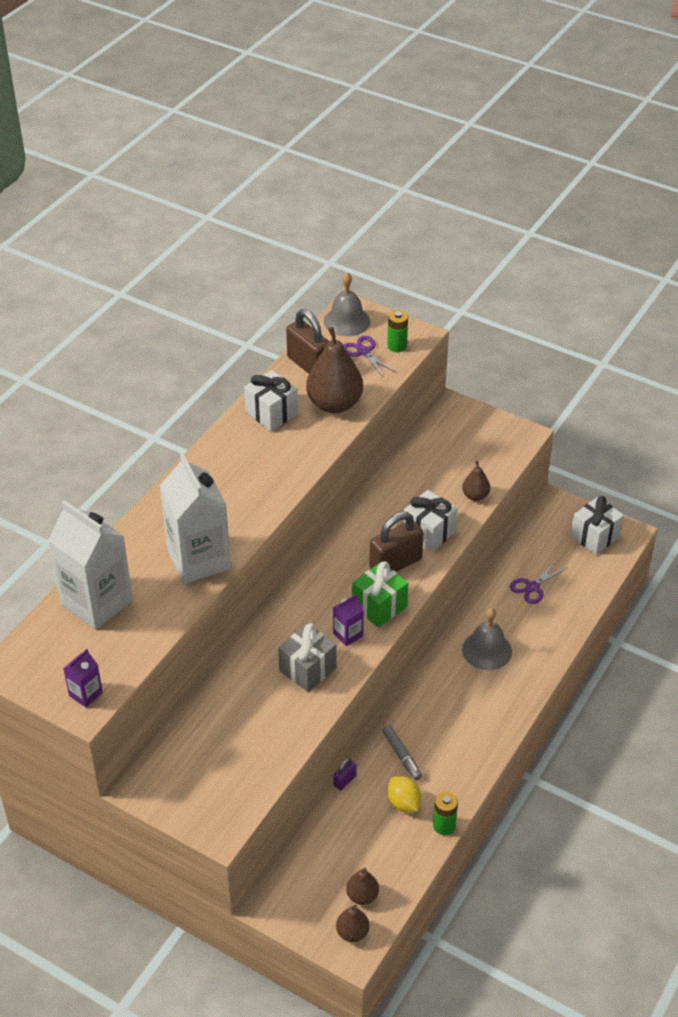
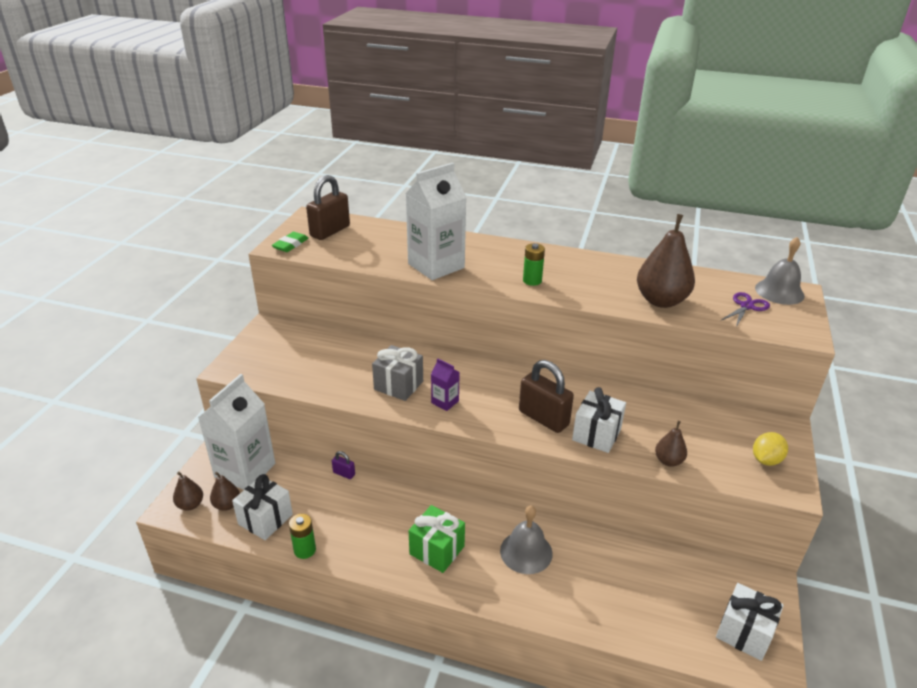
camera: 75 degrees right, 10 degrees down
(85, 694) = (290, 245): purple carton -> green eraser
(97, 602) = (377, 235): white carton -> white carton (245, 470)
(271, 413) = (623, 272): white gift -> white gift (265, 519)
(309, 365) = (699, 281): brown padlock -> brown padlock (330, 231)
(379, 606) = (486, 415): green gift -> green gift (437, 550)
(397, 346) = (774, 324): green battery -> green battery (532, 281)
(402, 756) = (378, 507): grey marker -> none
(403, 803) = (326, 516): yellow lemon -> yellow lemon (766, 460)
(532, 587) = (631, 580): purple scissors -> none

